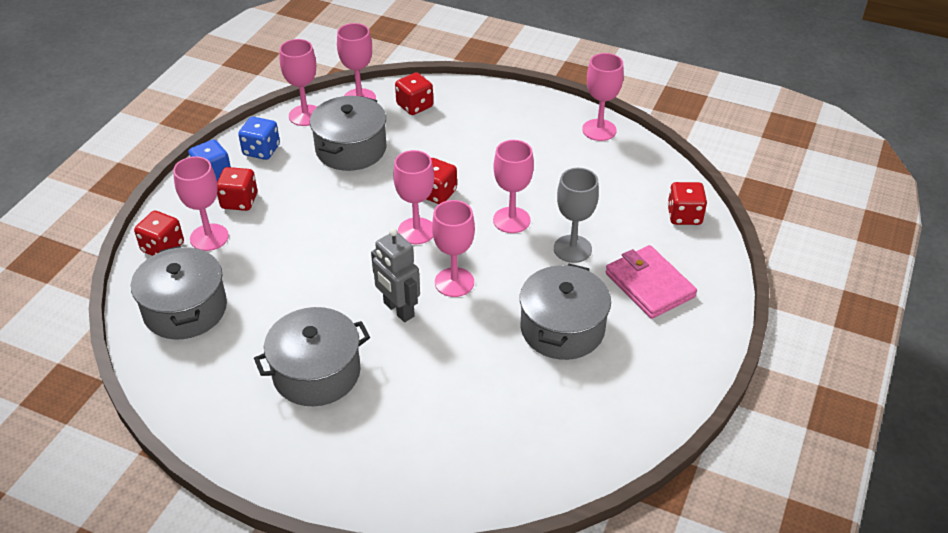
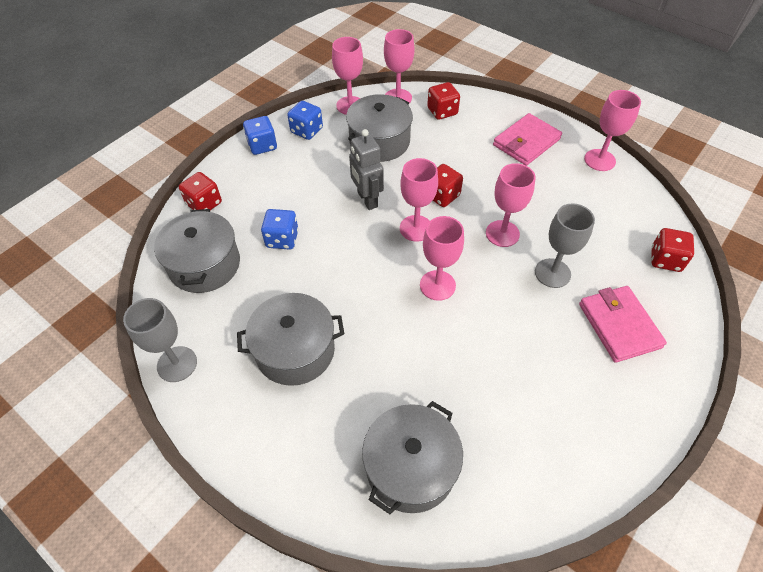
camera: 15 degrees right, 10 degrees up
(187, 411) = (177, 364): none -> grey goblet
(209, 237) = (243, 201): pink goblet -> none
(239, 201) = (276, 173): red dice -> none
(268, 268) = (282, 239): none -> blue dice
(398, 310) = (381, 303): grey robot -> grey robot (367, 200)
(516, 124) = (526, 142): none -> pink wallet
(562, 328) = (526, 354): grey pot -> grey pot (410, 467)

